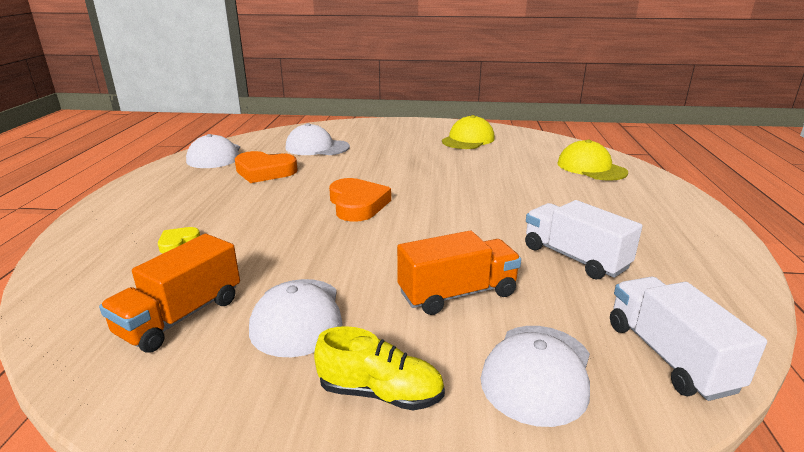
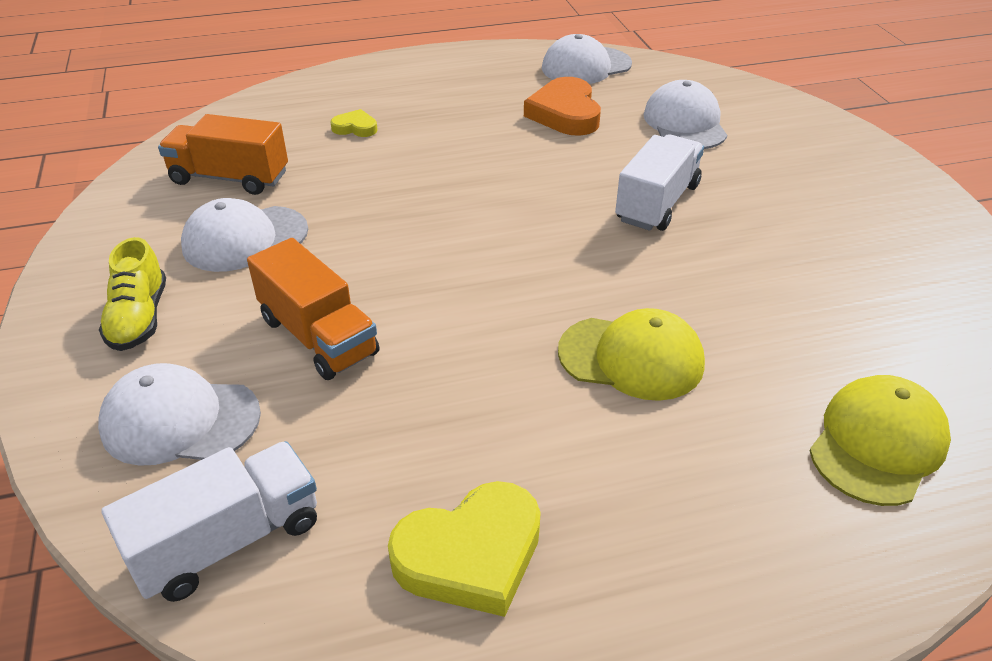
camera: 70 degrees right, 15 degrees up
(357, 204) = (512, 208): orange heart -> none
(468, 139) = (878, 256): yellow cap -> yellow cap (631, 358)
(574, 258) = (454, 437): white truck -> white truck (657, 203)
(667, 267) = (470, 554): none -> yellow heart

